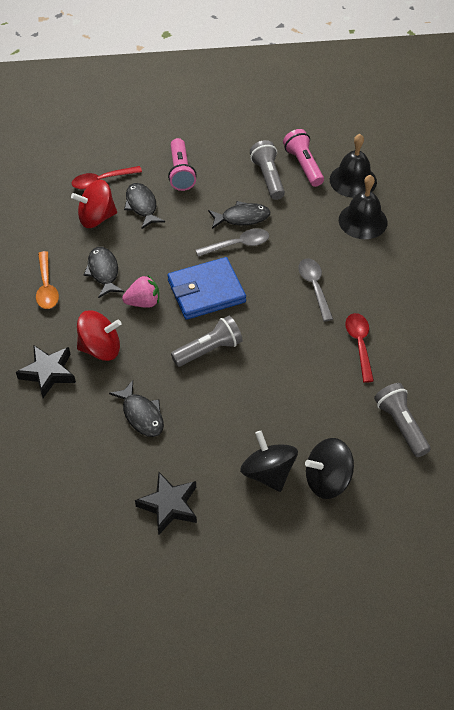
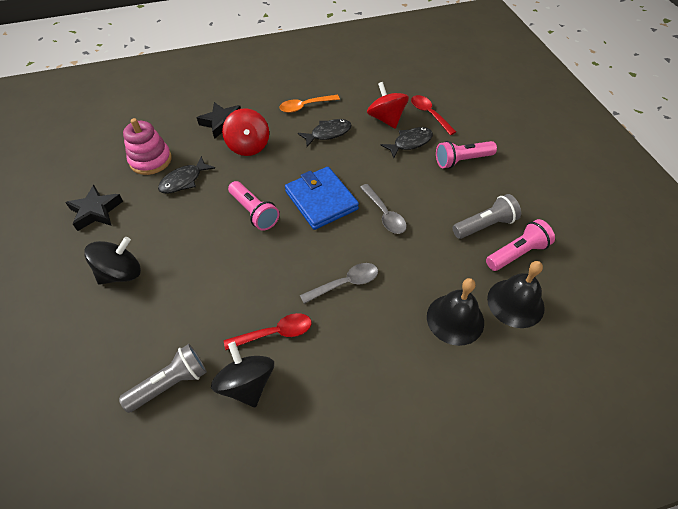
camera: 80 degrees right, 0 degrees up
(94, 450) = (150, 160): none -> pink stacking toy
(143, 302) = (300, 162): pink strawberry -> none
(209, 350) = (254, 212): grey flashlight -> pink flashlight
(242, 218) = (421, 212): black fish -> none
(327, 479) = (109, 321): black spinning top -> black spinning top (247, 384)

